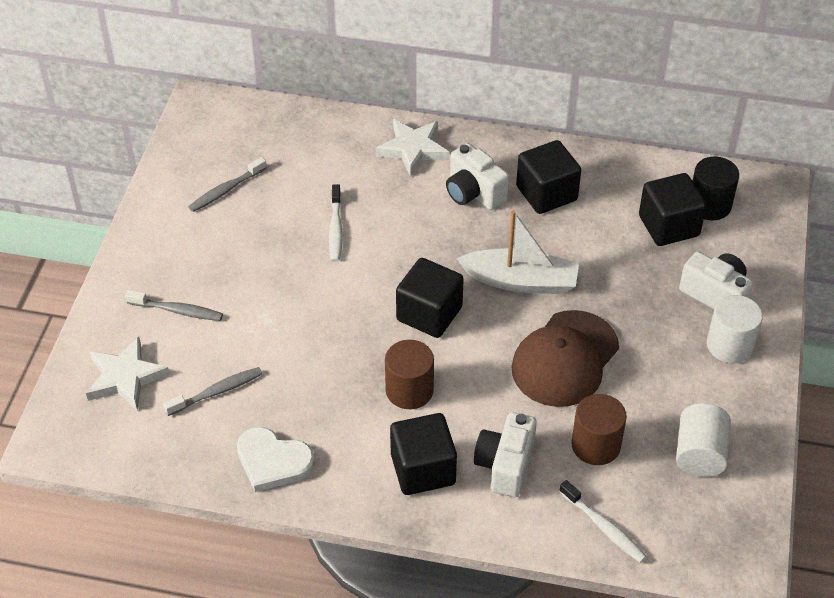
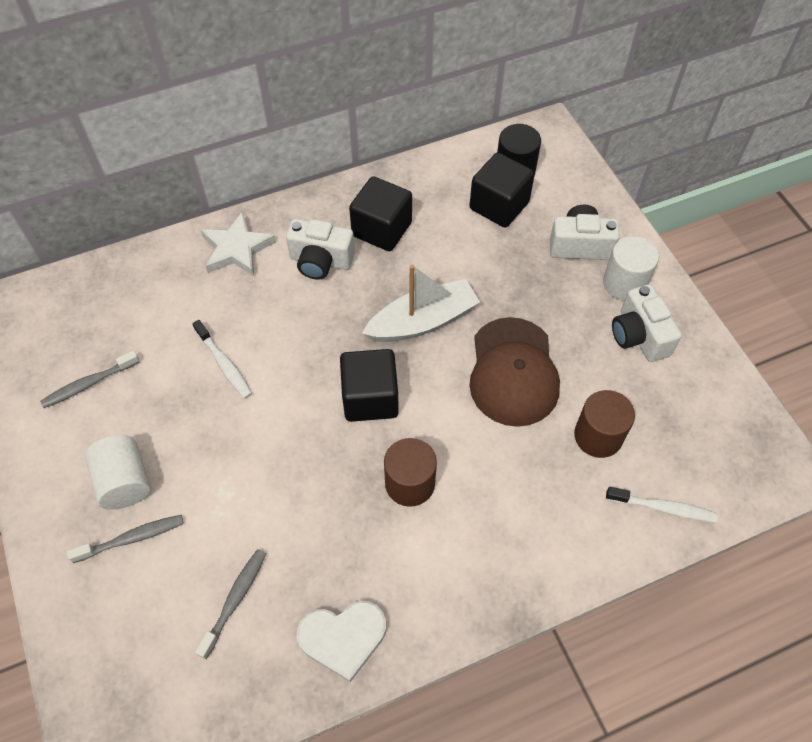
camera: 35 degrees left, 10 degrees up
(125, 377) = (130, 645): white star -> none
(226, 190) = (88, 384): grey toothbrush -> grey toothbrush turned 45 degrees clockwise
(423, 469) = (480, 553): black cube -> none
(505, 465) = (543, 503): white camera -> white camera (639, 336)
(699, 454) = (678, 392): white cylinder -> white cylinder (124, 482)

